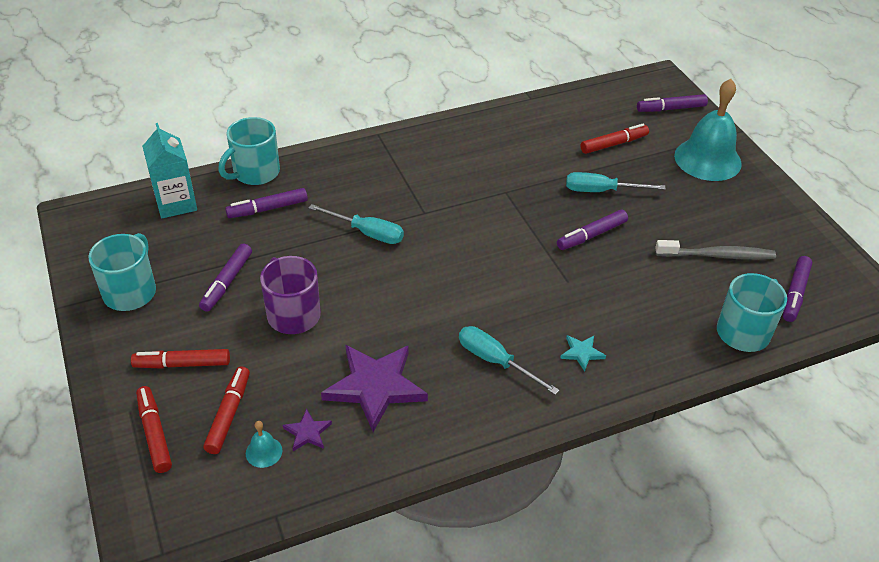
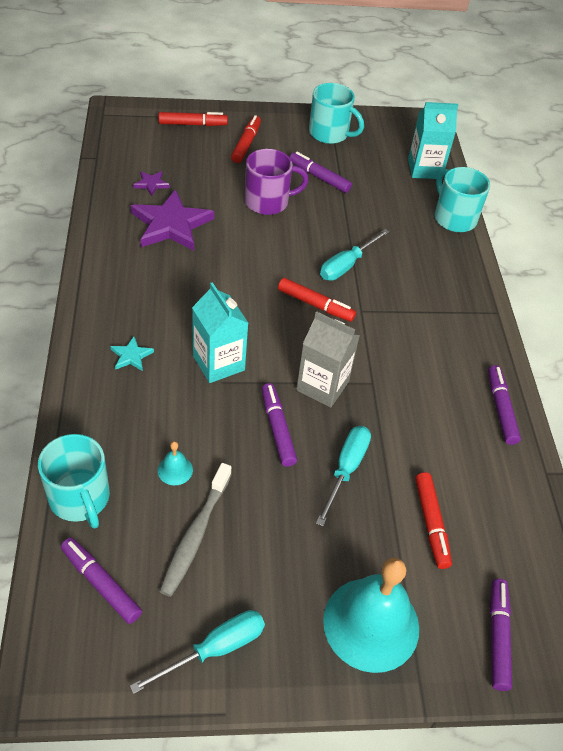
camera: 105 degrees right, 5 degrees up
(229, 414) = (189, 155): red marker -> red marker (315, 305)
(264, 452) = (148, 163): turquoise bell -> turquoise bell (175, 470)
(267, 209) = (401, 215): purple marker -> purple marker (500, 408)
(495, 361) = (156, 297): turquoise screwdriver -> turquoise screwdriver (215, 649)
(529, 219) = (322, 386): none -> grey carton
(548, 289) = (218, 363): none -> turquoise carton

